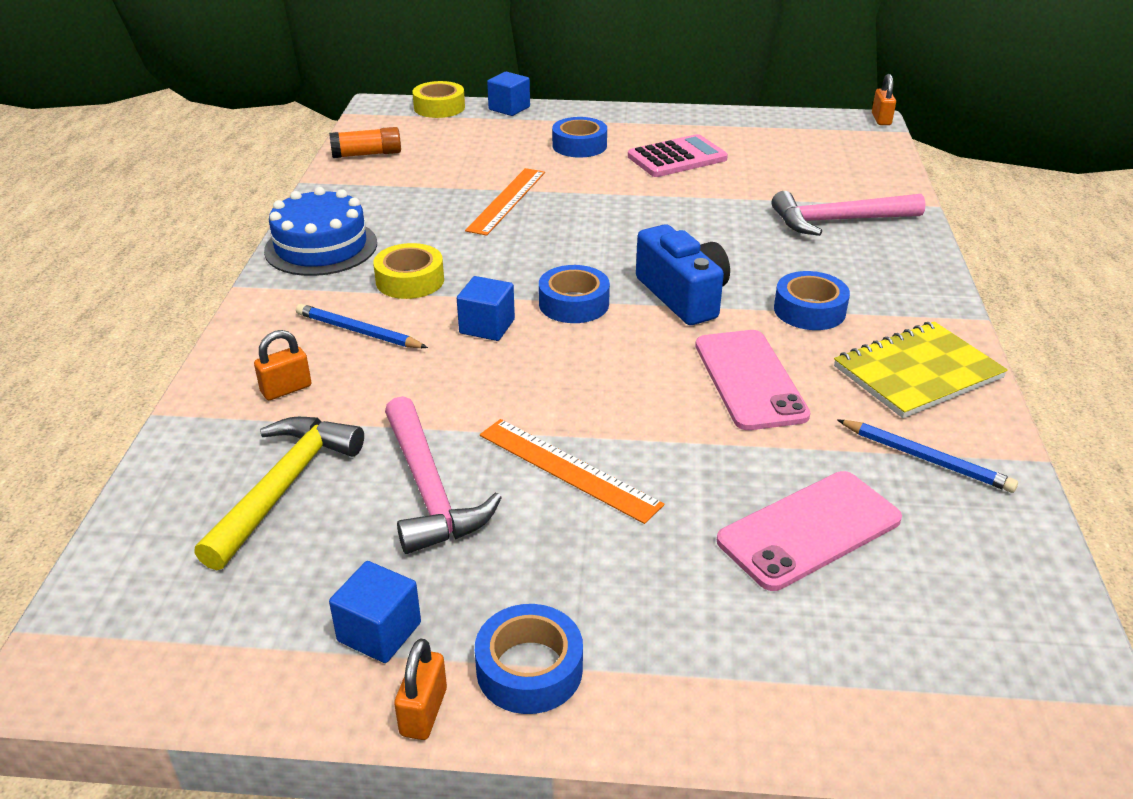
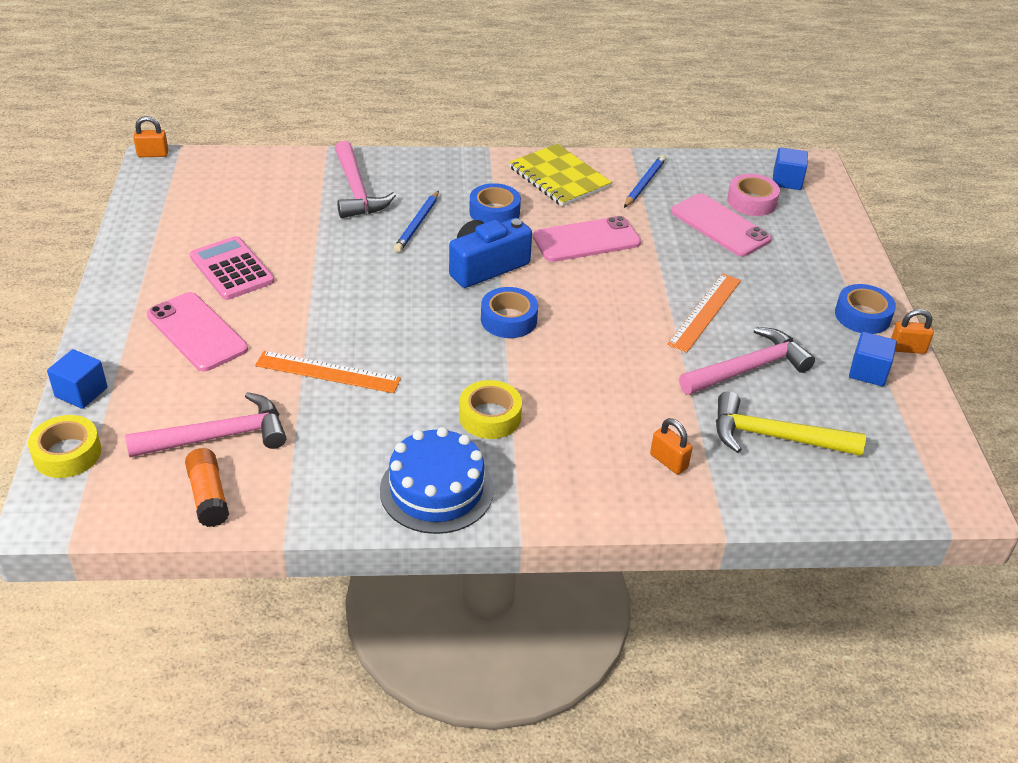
camera: 100 degrees left, 5 degrees up
(358, 331) = (578, 435): blue pencil -> blue pencil (417, 224)
(435, 156) = (219, 436): none -> pink hammer
(487, 326) = (552, 362): blue cube -> blue cube (787, 181)
(579, 145) = (197, 332): blue tape -> pink phone
(901, 591) = (751, 201): none -> pink tape

